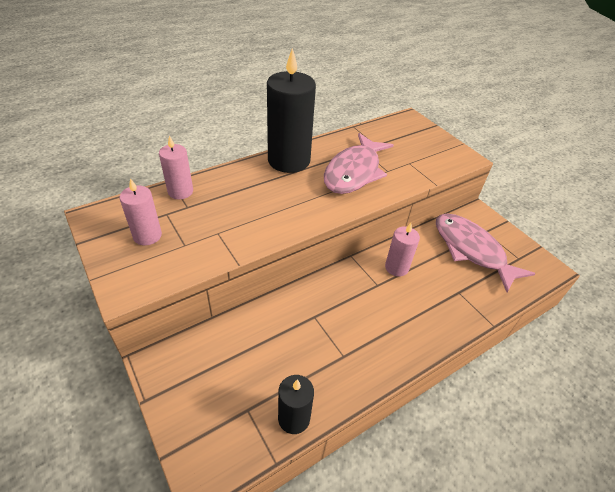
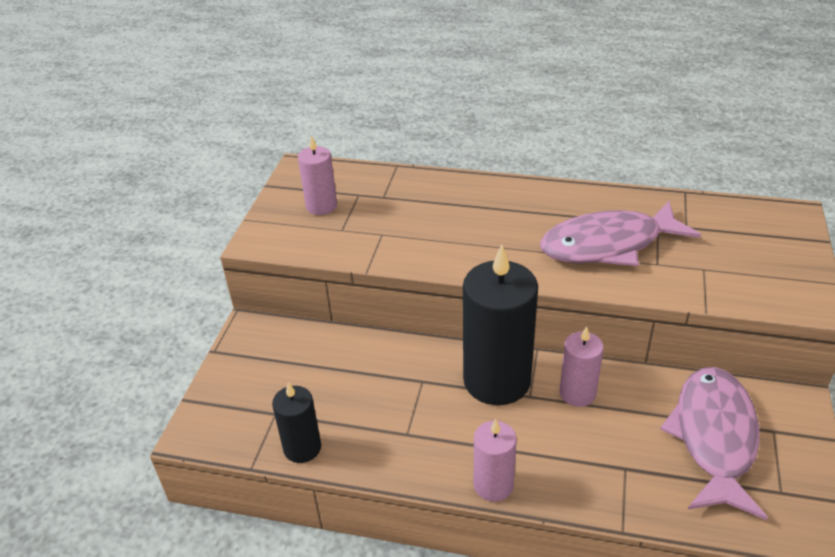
camera: 50 degrees right, 5 degrees down
(180, 191) = (393, 179): pink candle -> pink candle (493, 485)
(289, 160) = (543, 197): black candle -> black candle (497, 380)

